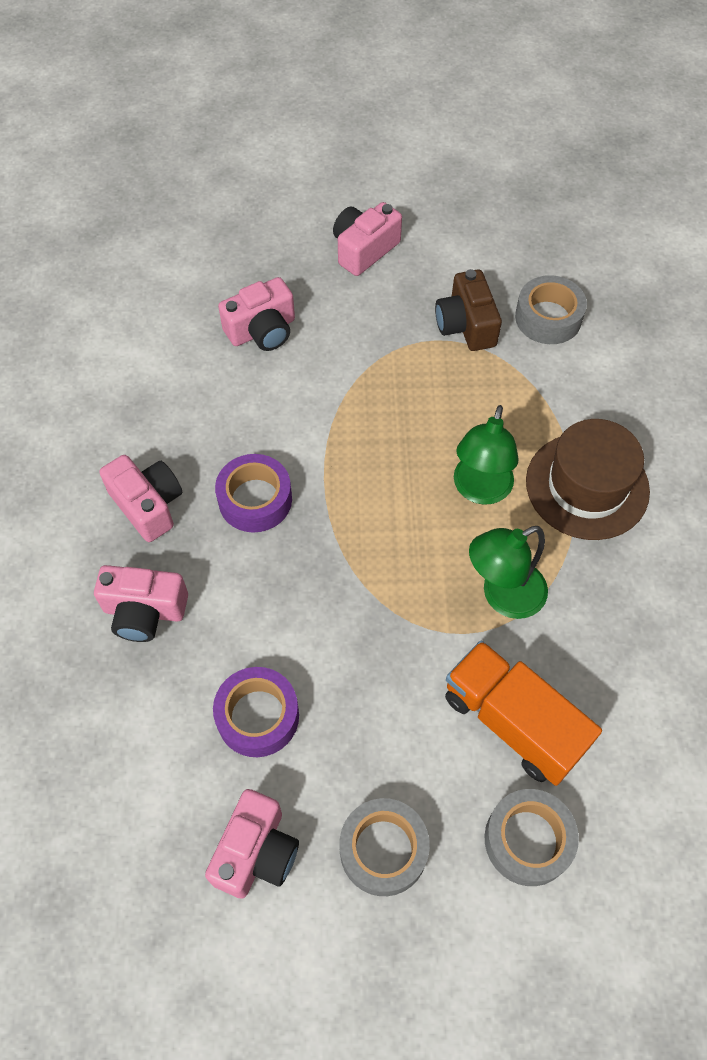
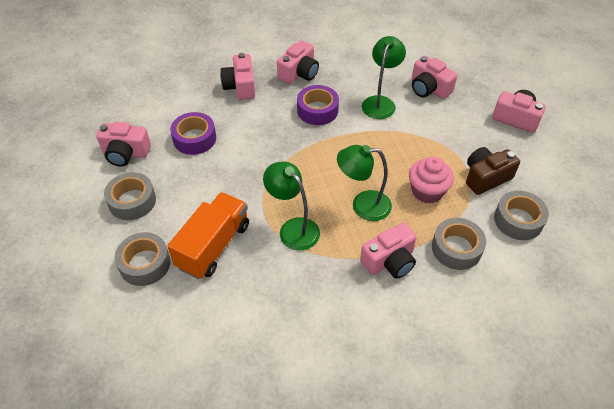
camera: 75 degrees right, 10 degrees down
(269, 404) = (380, 102): none -> green lamp
(473, 402) = (427, 191): none -> pink cupcake
(580, 401) = (456, 248): none -> grey tape
(587, 486) = (389, 261): brown hat -> pink camera

